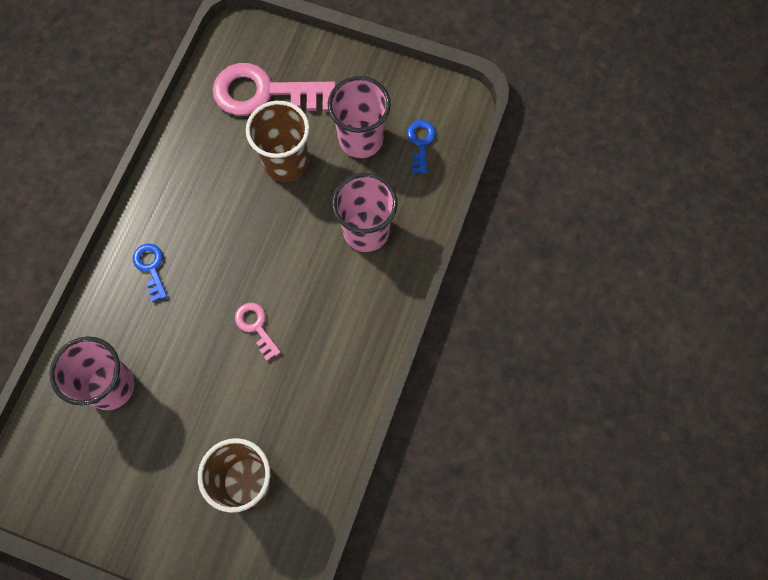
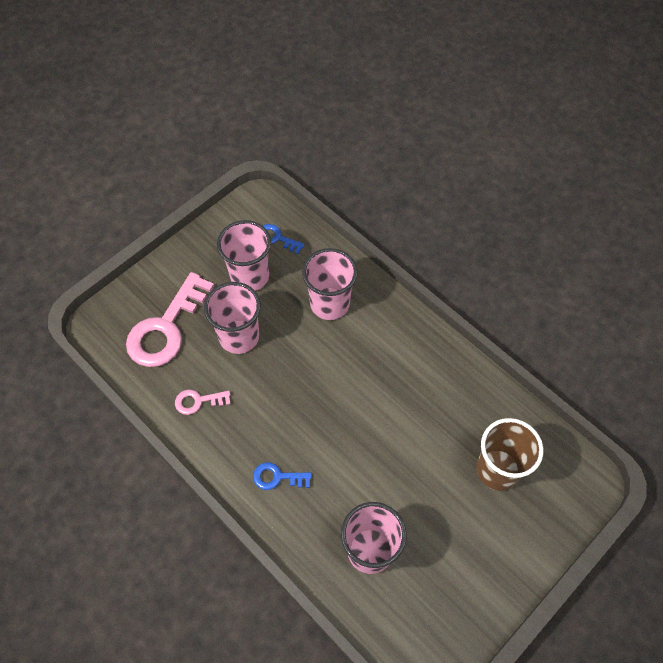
camera: 65 degrees left, 10 degrees down
(256, 326) = (371, 413): pink key -> pink key (198, 401)
(286, 162) = (239, 337): brown cup -> pink cup

